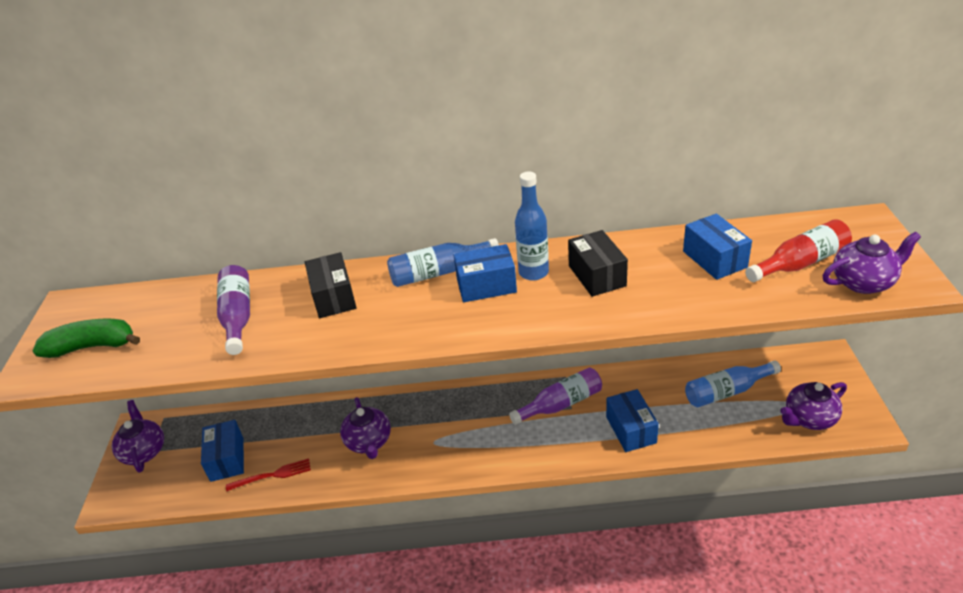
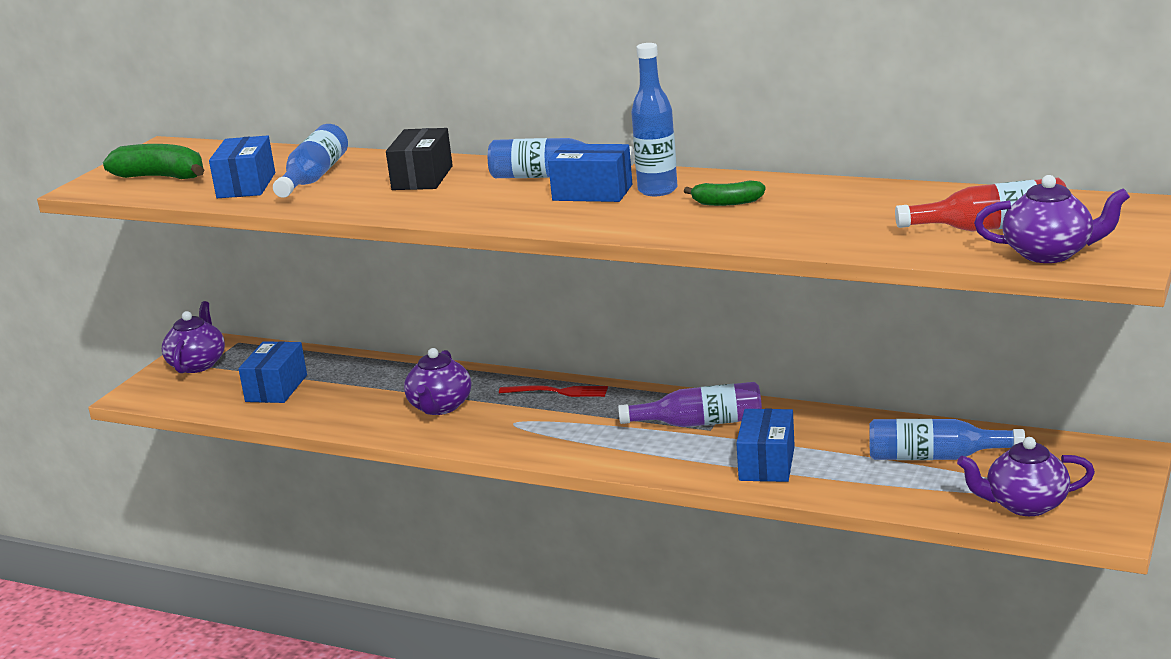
camera: 25 degrees right, 15 degrees down
(238, 316) = (314, 177): purple bottle -> blue bottle
(273, 475) = (313, 411): red fork -> red fork (558, 392)
(597, 276) = (727, 203): black box -> green banana
(714, 259) = (886, 210): blue box -> blue box (246, 185)

